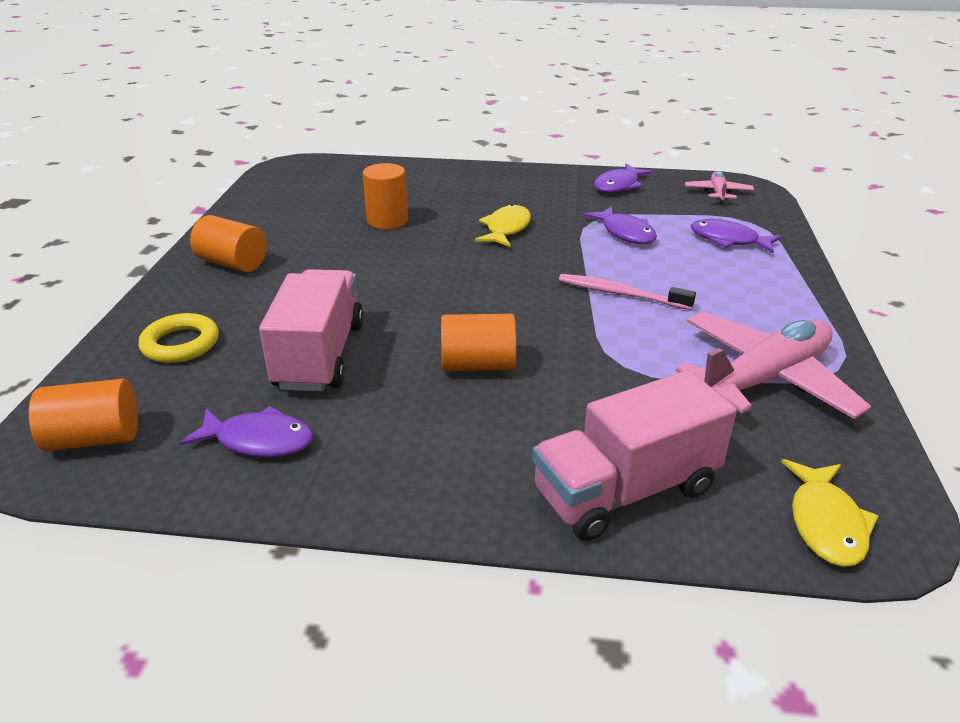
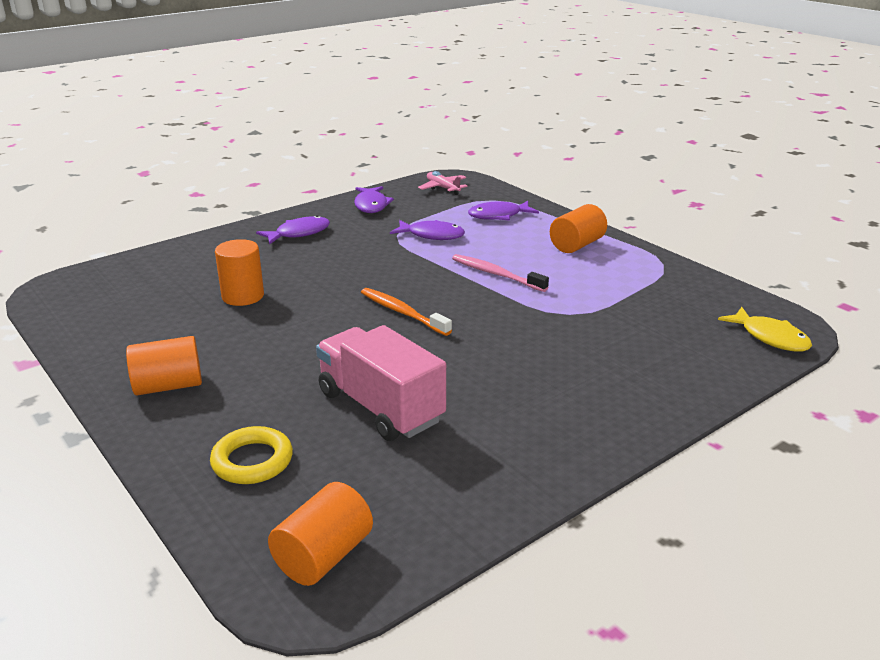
camera: 45 degrees left, 5 degrees down
(259, 440) = (446, 478): purple fish -> purple fish (299, 233)
(475, 288) = (402, 312): none -> orange toothbrush
(478, 365) = (492, 356): orange cylinder -> orange cylinder (577, 245)
(506, 229) = (348, 264): yellow fish -> none
(620, 294) = (496, 274): pink toothbrush -> pink toothbrush turned 60 degrees clockwise
(625, 490) = (678, 374): pink truck -> none
(764, 379) = (642, 285): pink plane -> none

